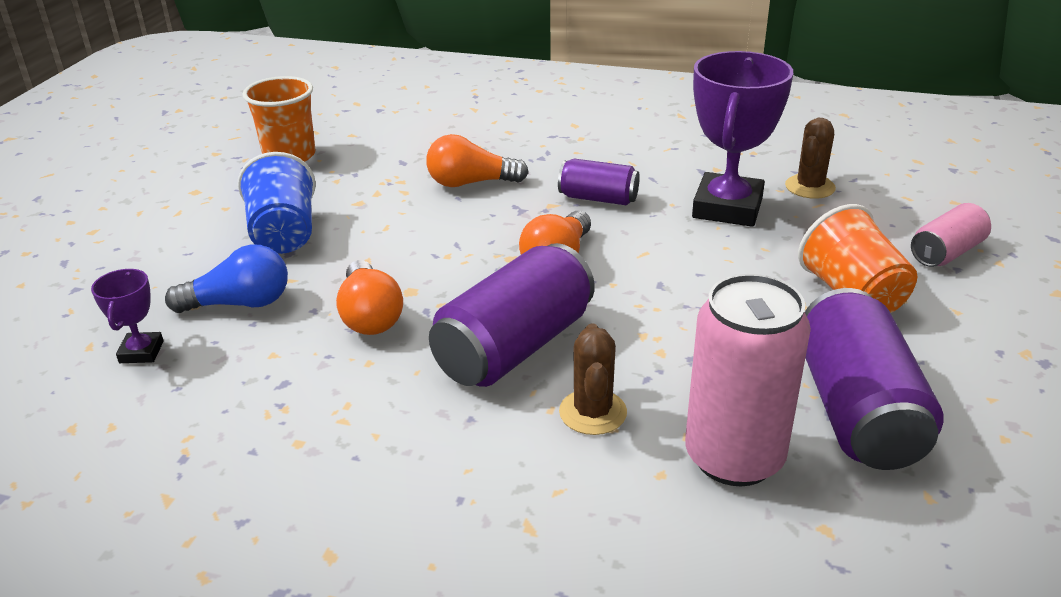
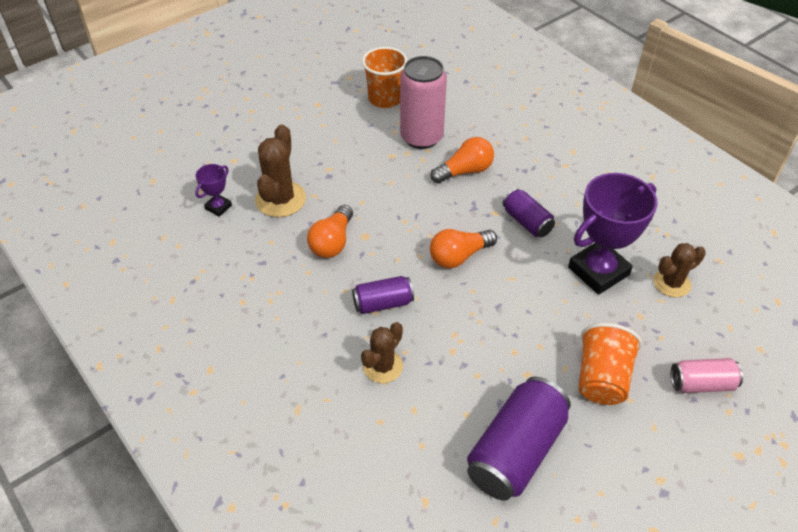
camera: 35 degrees right, 15 degrees up
(240, 304) = (280, 199): blue light bulb -> brown cactus
(284, 234) = (336, 160): blue cup -> none
(471, 183) = (465, 171): orange light bulb -> orange light bulb turned 120 degrees clockwise
(514, 347) = (383, 303): purple can -> purple can, size x0.56
(734, 457) = (423, 435): pink can -> pink can (421, 137)

